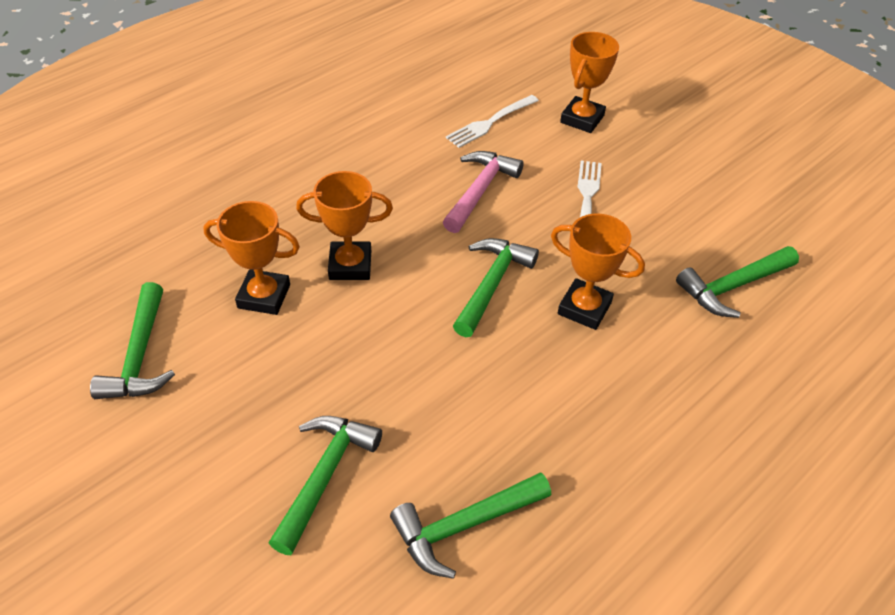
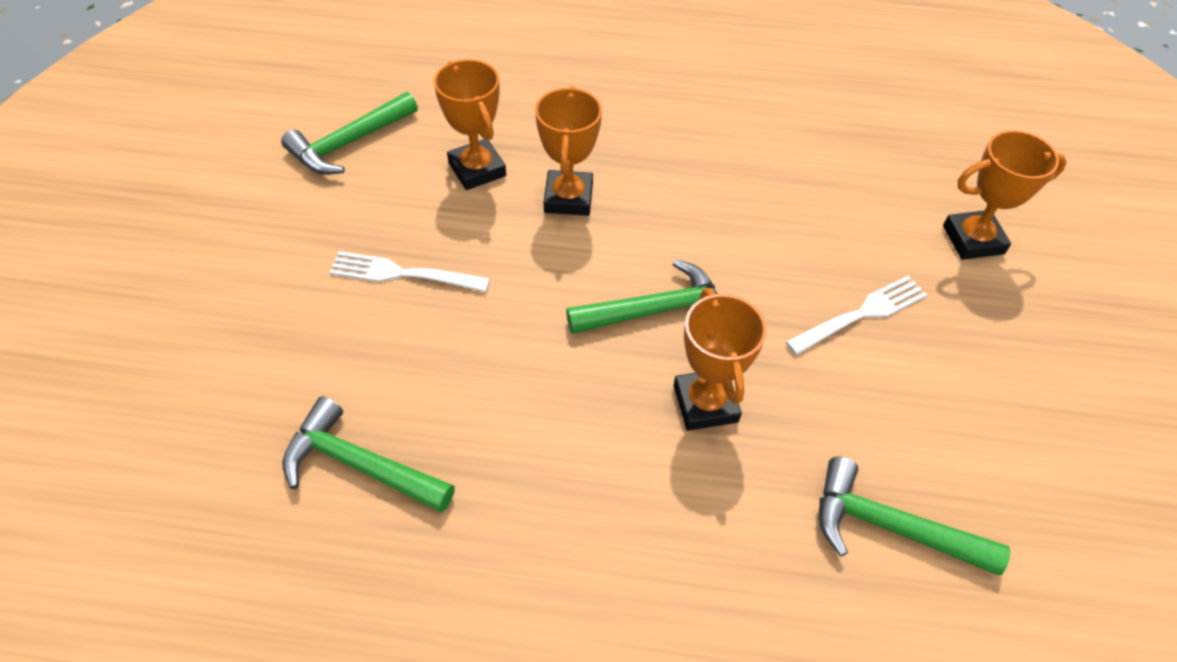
camera: 50 degrees right, 5 degrees up
(324, 476) = (331, 332): green hammer -> none
(350, 265) = (568, 198): orange trophy -> orange trophy turned 45 degrees clockwise
(480, 191) = (764, 225): pink hammer -> none
(490, 122) = (867, 174): white fork -> white fork (403, 274)

